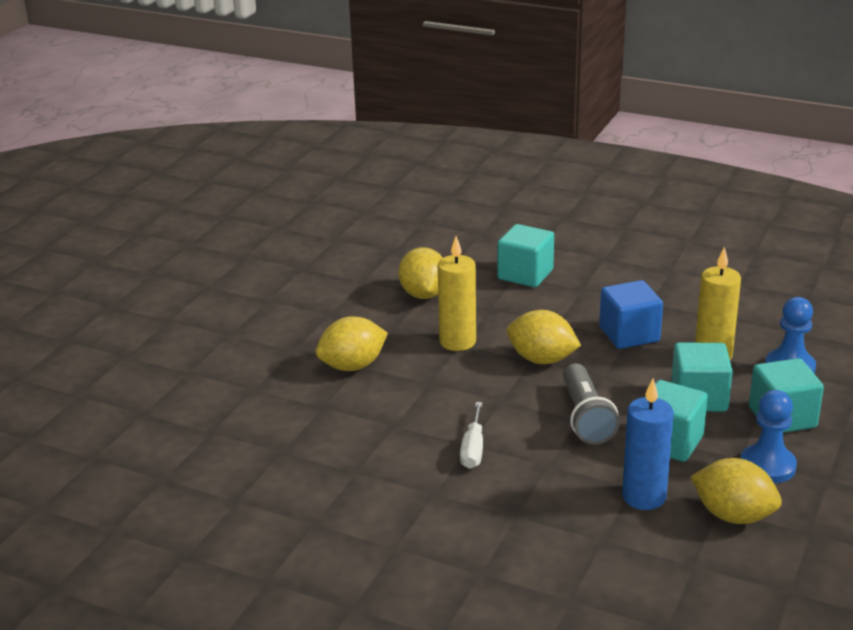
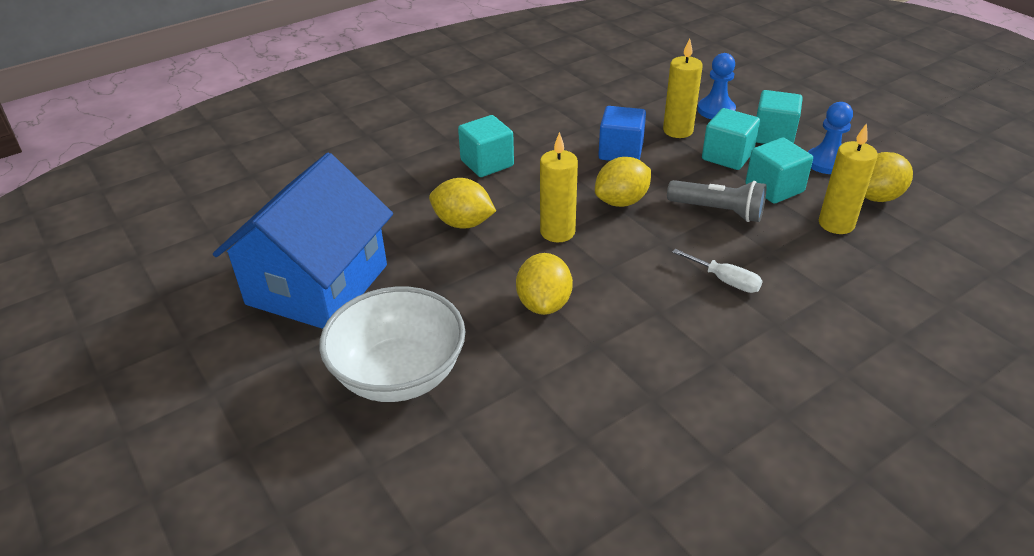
camera: 60 degrees left, 10 degrees up
(220, 333) = (399, 374): none -> white bowl
(288, 265) = (317, 284): none -> blue house
(644, 497) = (836, 224): blue candle -> yellow candle

